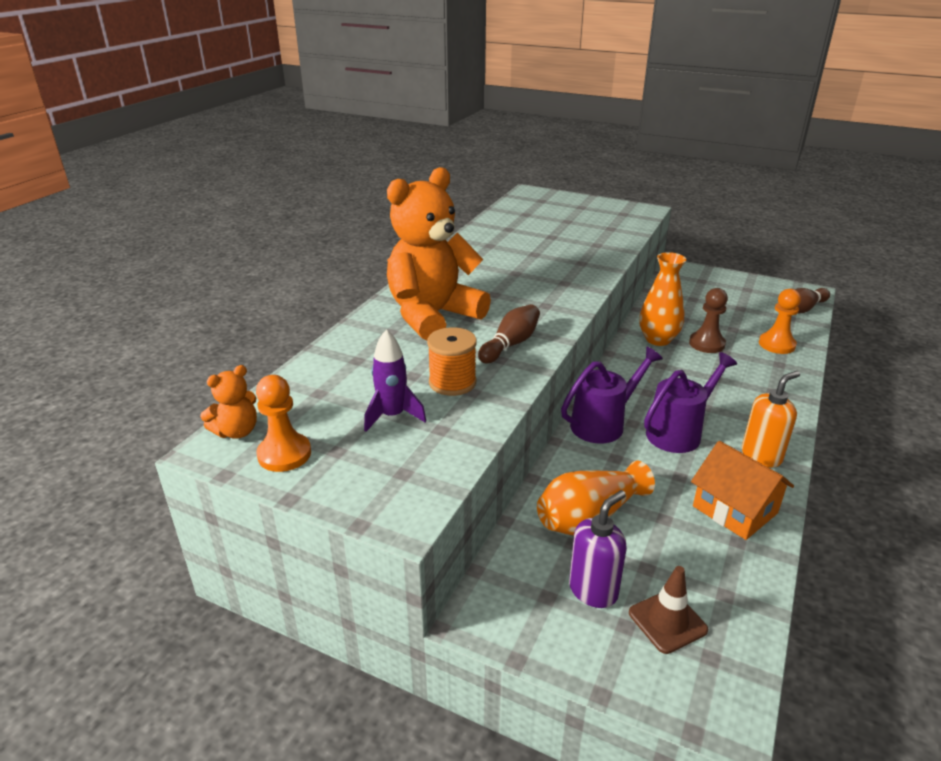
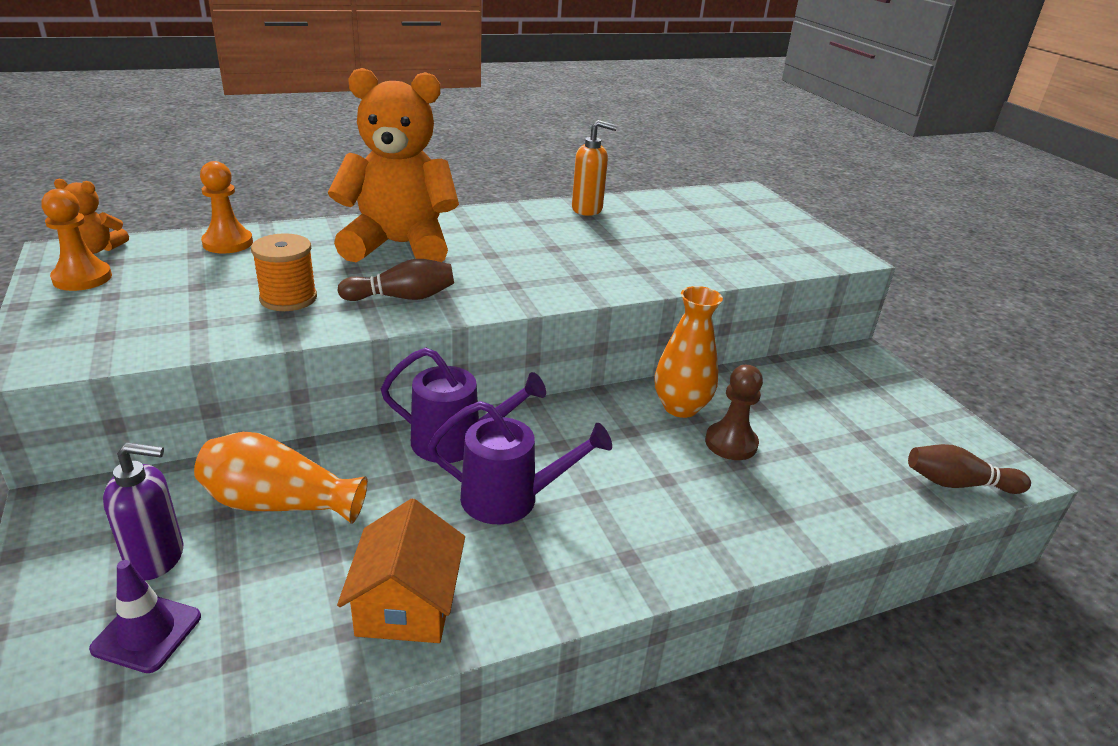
camera: 40 degrees right, 0 degrees up
(392, 416) = (194, 295): purple rocket -> none
(667, 621) = (147, 633): brown traffic cone -> purple traffic cone
(761, 456) = (547, 582): orange soap dispenser -> orange soap dispenser (587, 209)
(776, 344) = (825, 496): orange pawn -> orange pawn (228, 243)

